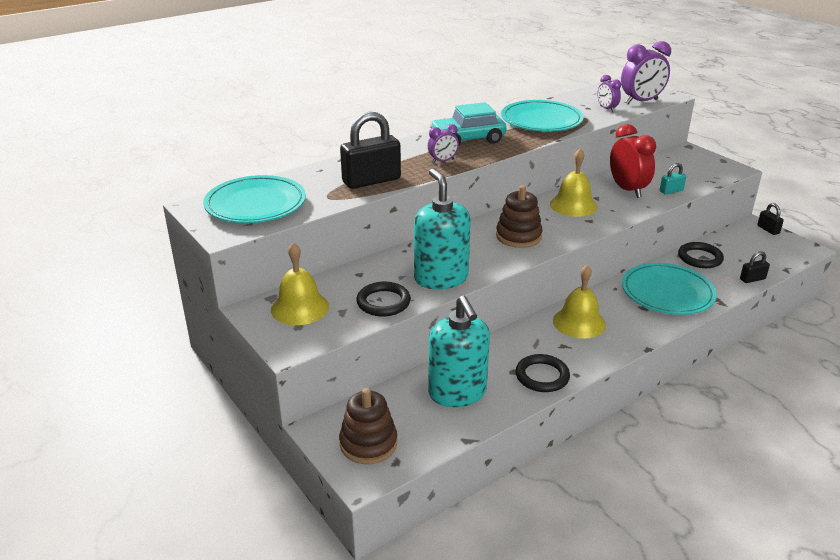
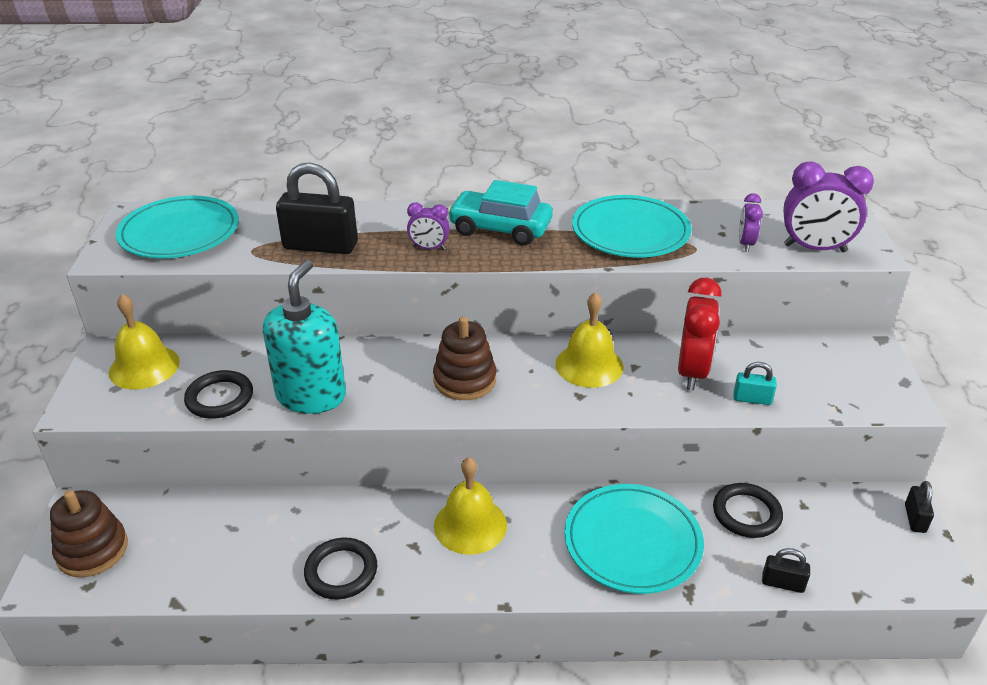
camera: 35 degrees right, 5 degrees up
(457, 393) = (236, 541): turquoise soap dispenser -> none

